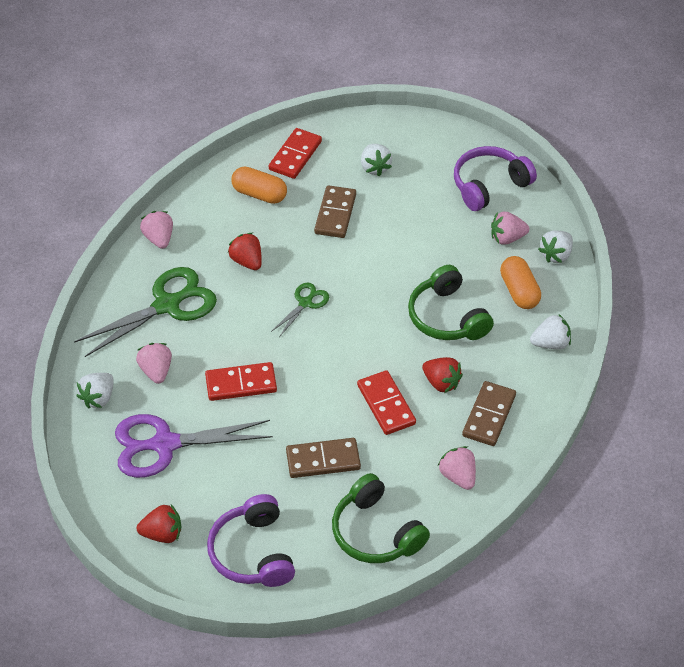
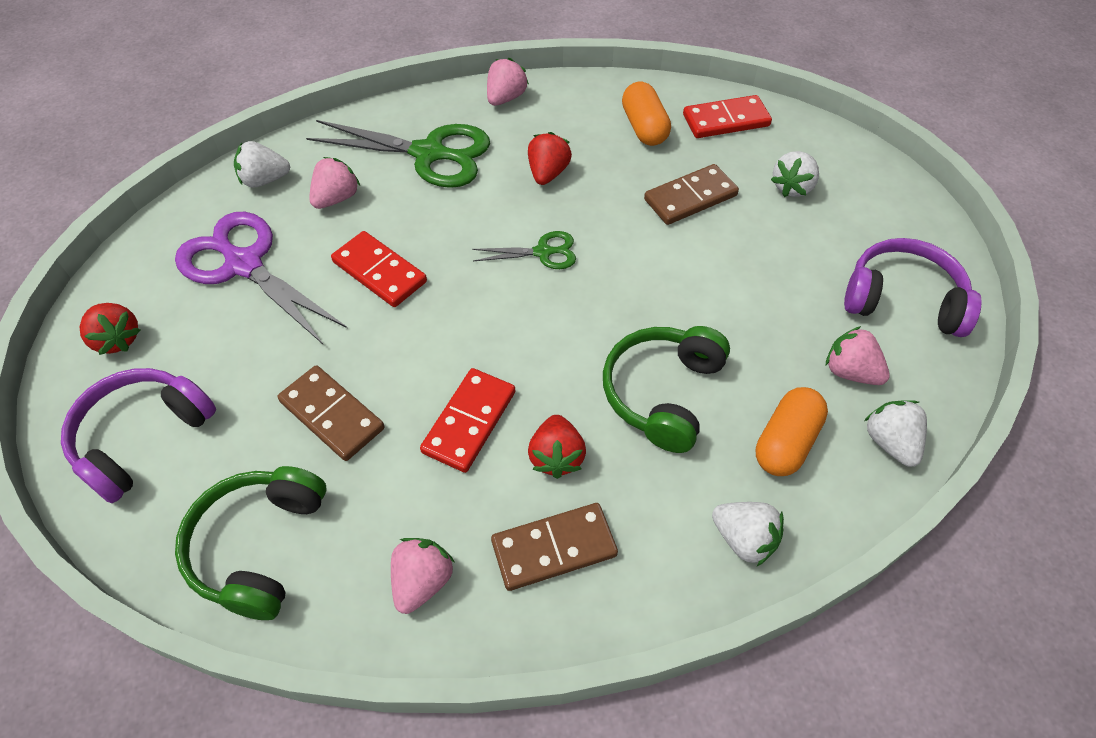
camera: 50 degrees right, 5 degrees up
(556, 255) = (890, 442): white strawberry -> white strawberry turned 75 degrees clockwise

